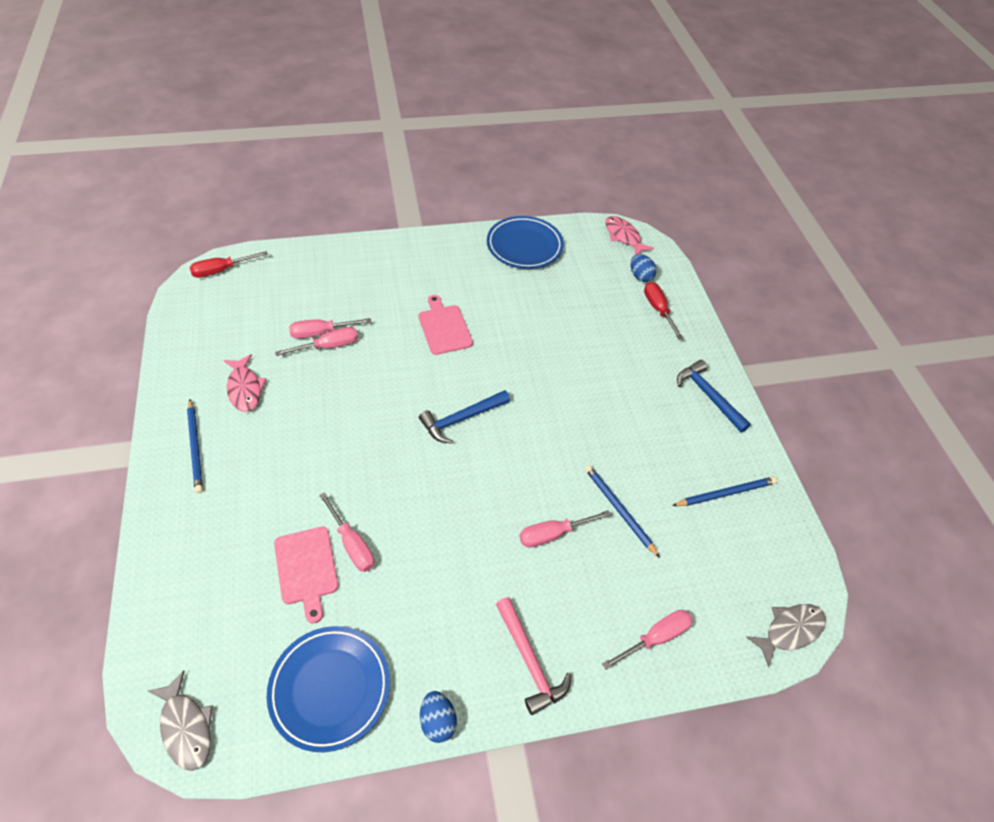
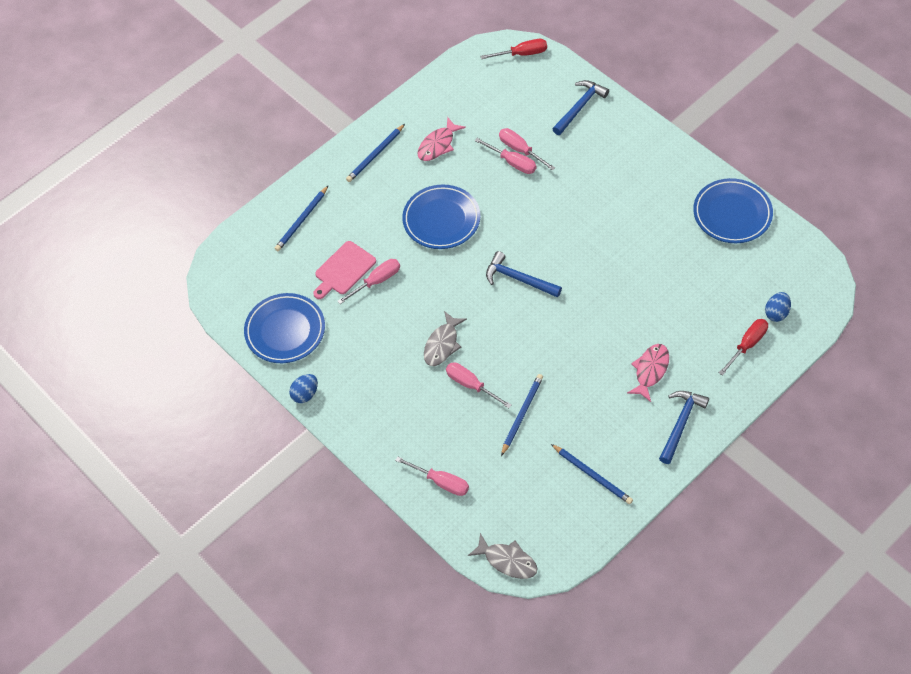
camera: 65 degrees right, 5 degrees up
(186, 727) = (220, 281): grey fish -> grey fish (442, 344)
(198, 571) = (302, 220): none -> blue pencil
(221, 270) = (522, 54): red screwdriver -> red screwdriver turned 135 degrees clockwise
(322, 268) = (580, 107): none -> blue hammer
(334, 439) = (441, 220): none -> blue plate
(352, 544) = (377, 281): pink screwdriver -> pink screwdriver turned 150 degrees counterclockwise
(444, 328) = (592, 217): pink cutting board -> none
(530, 662) = (373, 420): pink hammer -> none
(623, 236) = (817, 276): pink fish -> pink fish (650, 370)

